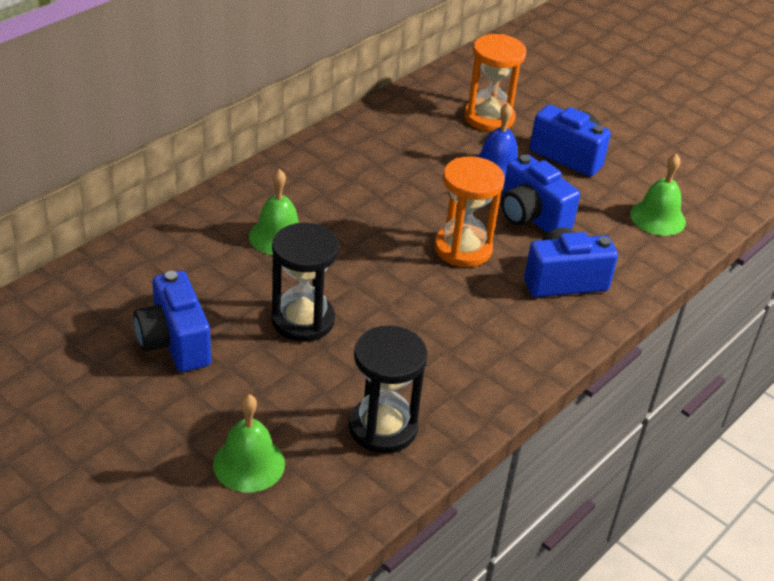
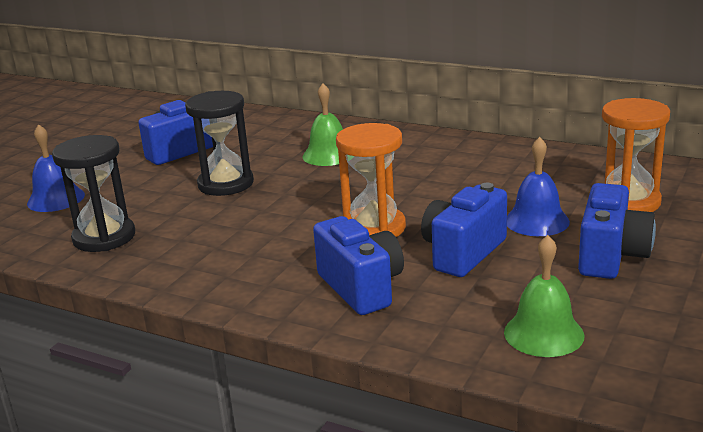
camera: 80 degrees right, 15 degrees down
(249, 464) = (56, 199): green bell -> blue bell

